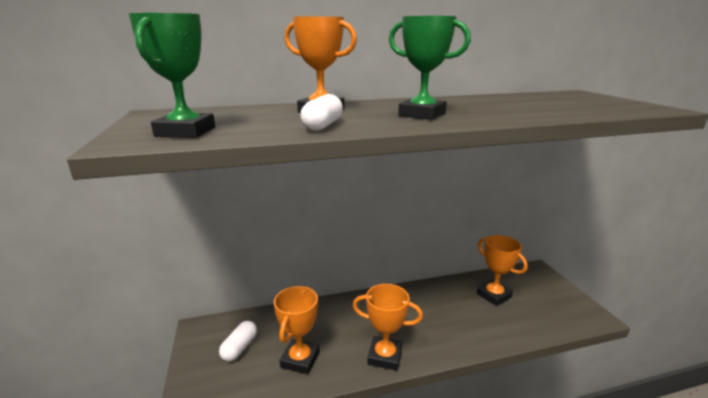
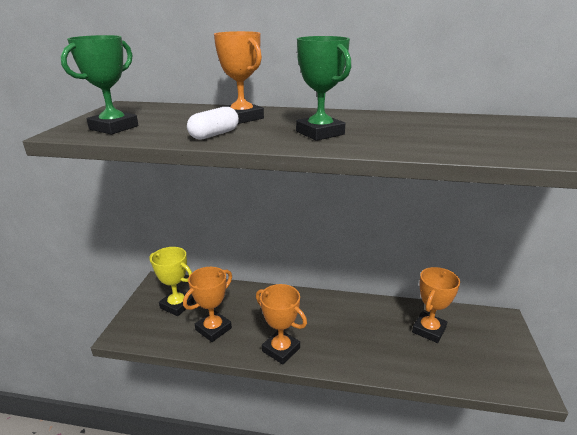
camera: 25 degrees right, 5 degrees up
(239, 348) = (177, 305): white capsule -> yellow trophy
(494, 295) = (429, 330): orange trophy -> orange trophy turned 45 degrees clockwise

